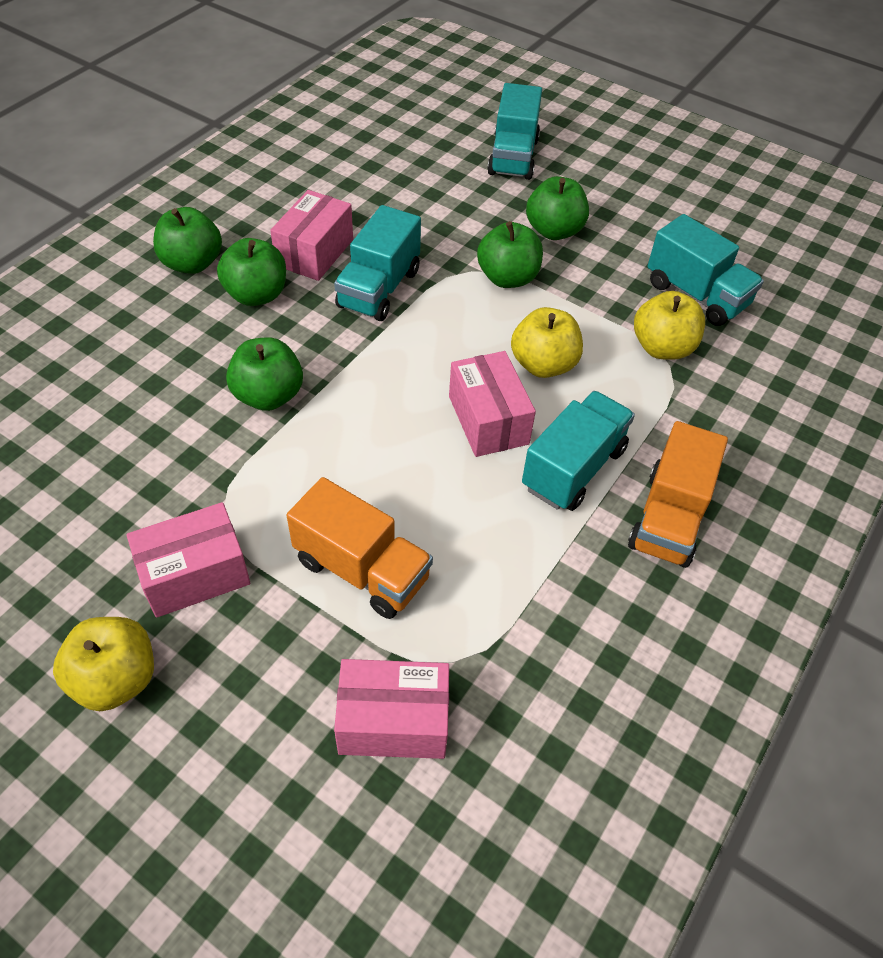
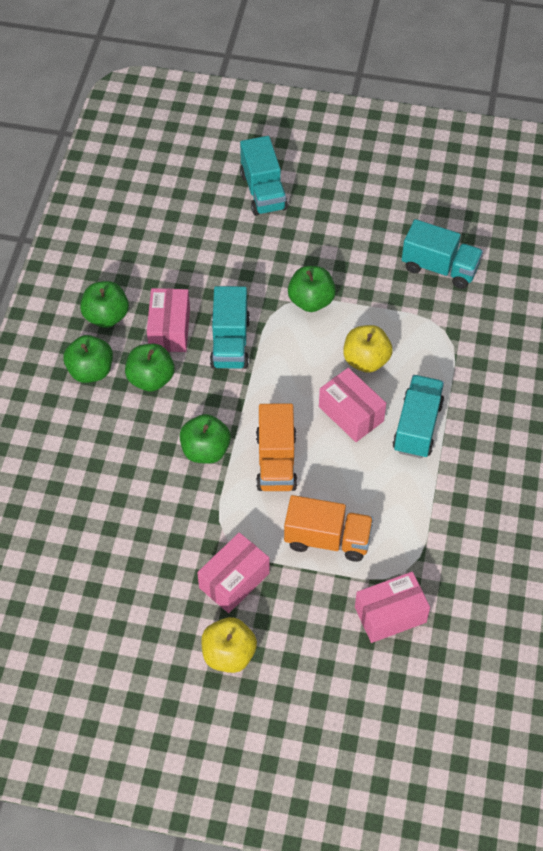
camera: 20 degrees left, 5 degrees up
(554, 231) = (323, 249): green apple -> green apple (106, 316)
(662, 348) = (434, 318): yellow apple -> none
(669, 518) = (486, 437): orange truck -> orange truck (276, 461)

